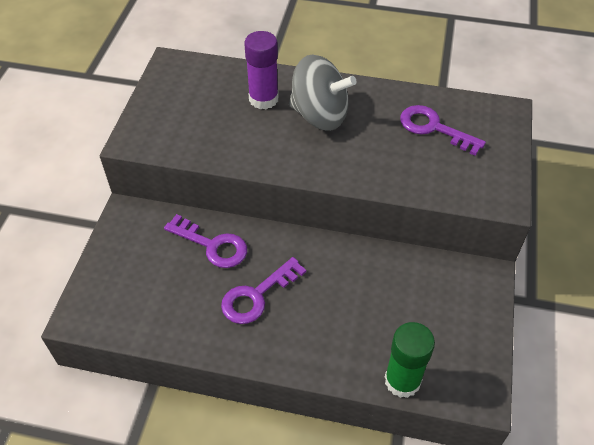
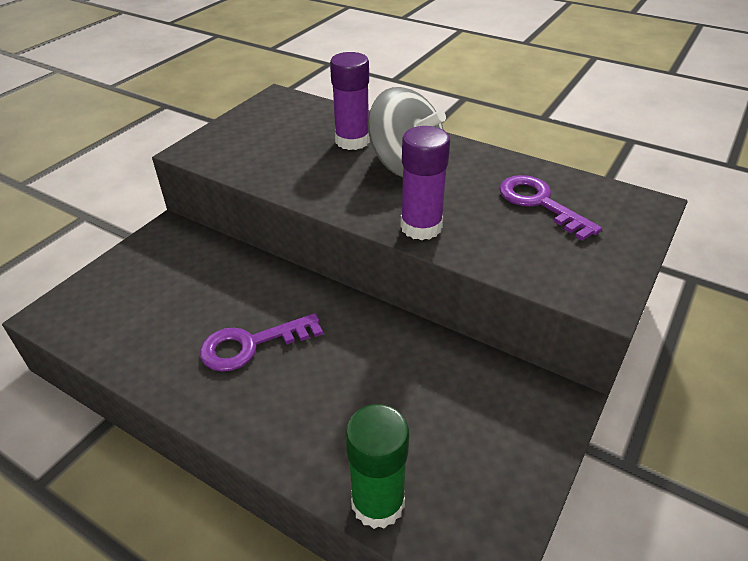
camera: 20 degrees right, 10 degrees down
(212, 245) = (234, 280): purple key -> none
(358, 172) = (421, 227): none -> purple glue stick

